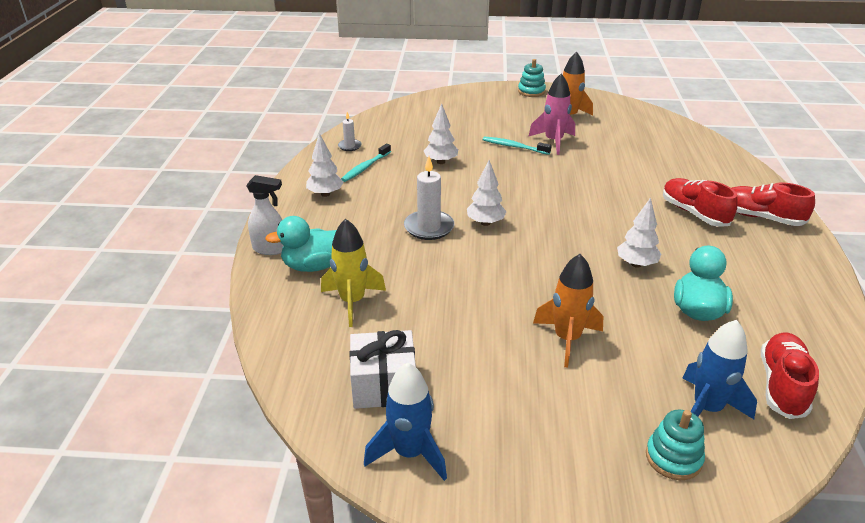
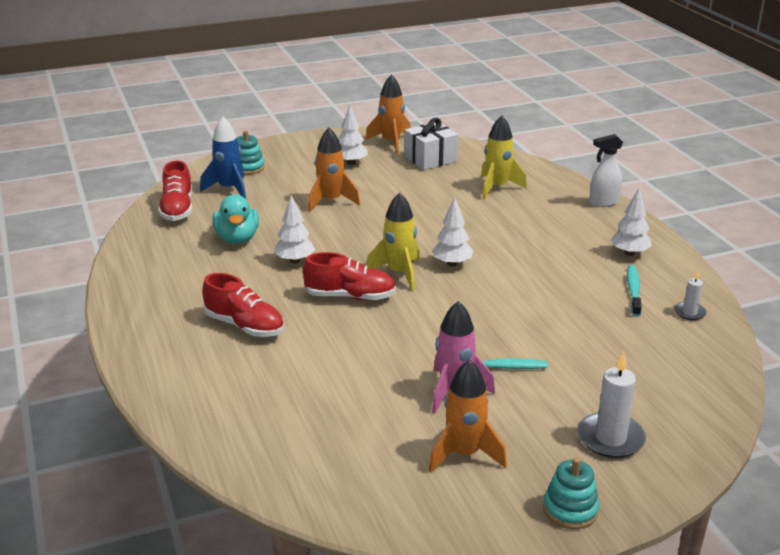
camera: 155 degrees right, 5 degrees down
(313, 266) = (554, 200): turquoise duck -> none
(410, 453) = (391, 142): blue rocket -> orange rocket
(429, 227) = (498, 247): white candle -> white candle (610, 438)
(441, 162) = (563, 319): white tree -> white tree (351, 163)
(540, 226) = (399, 273): none -> yellow rocket
(760, 217) = (169, 339): red shoe -> red shoe (350, 296)

